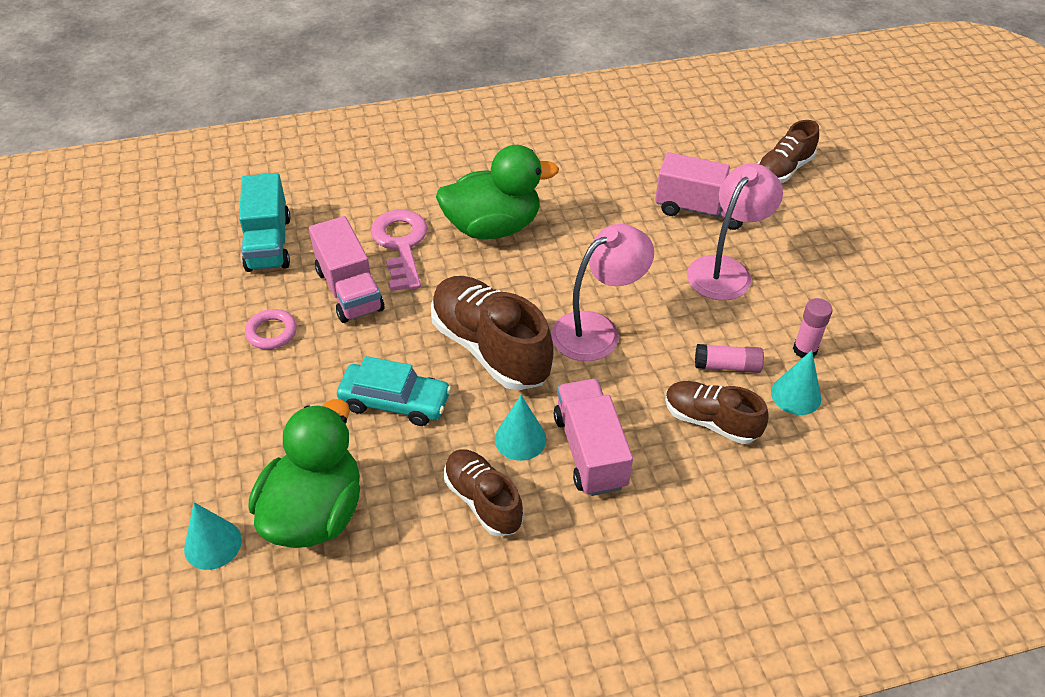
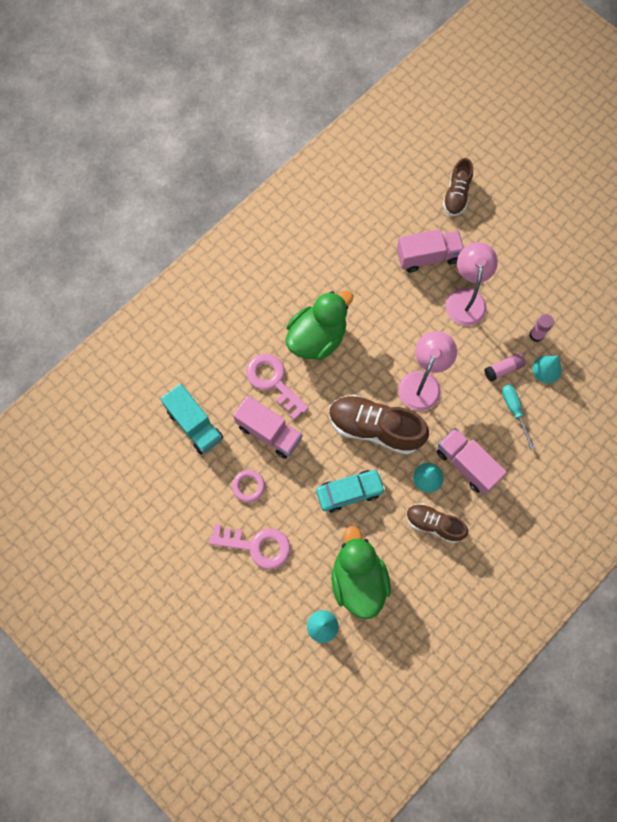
camera: 30 degrees left, 25 degrees up
(219, 400) = (257, 546): none -> pink key
(710, 421) = (514, 411): brown shoe -> turquoise screwdriver

